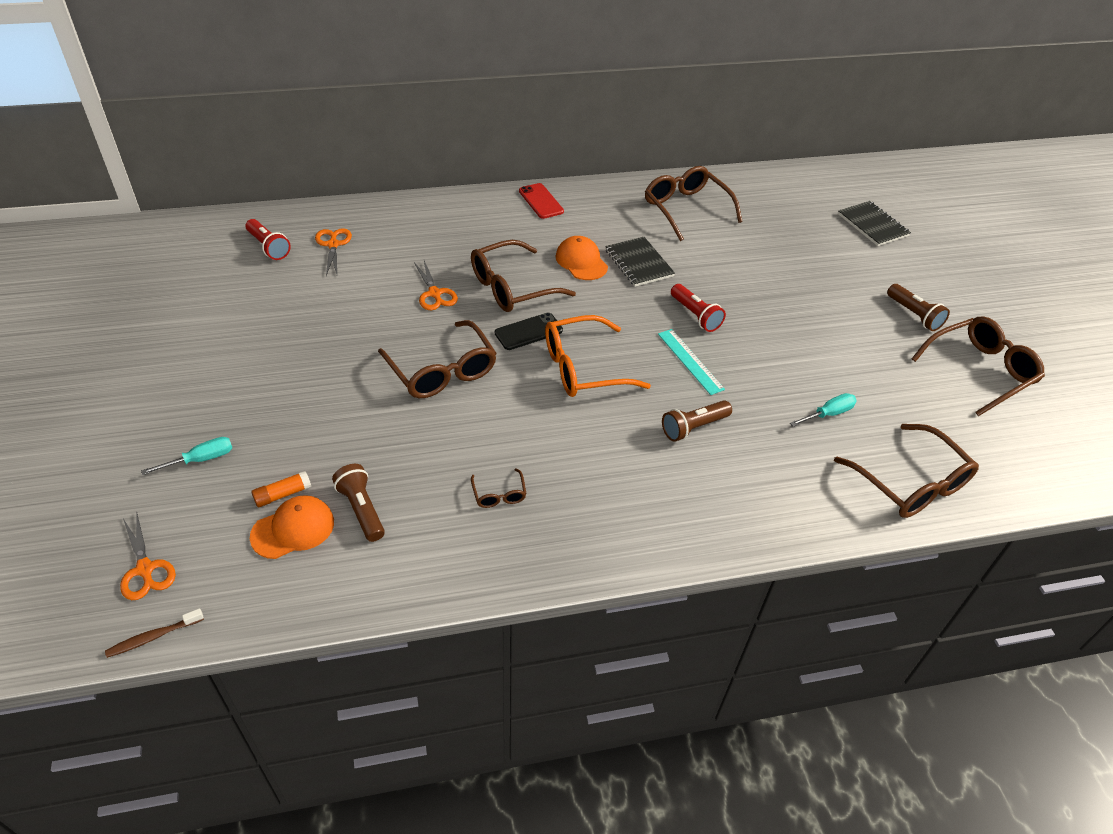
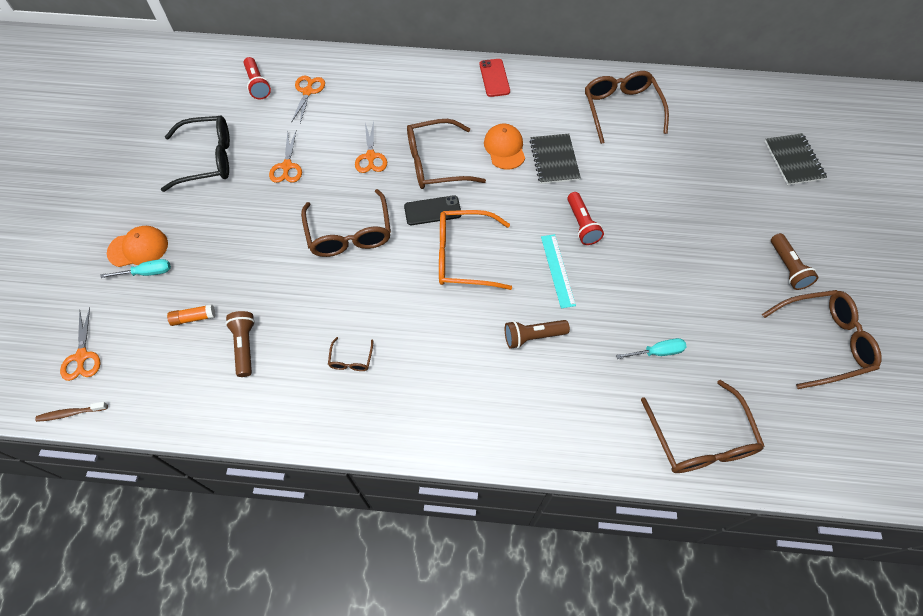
camera: 20 degrees right, 15 degrees up
(235, 329) = (207, 159): none -> black glasses
(293, 529) = (191, 350): orange cap -> orange cap (138, 248)
(338, 319) = (287, 166): none -> orange scissors

